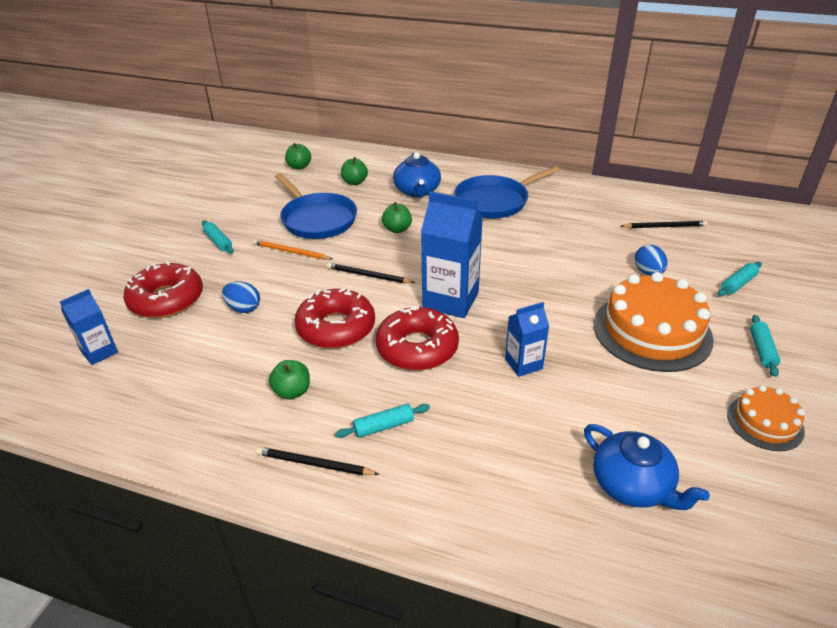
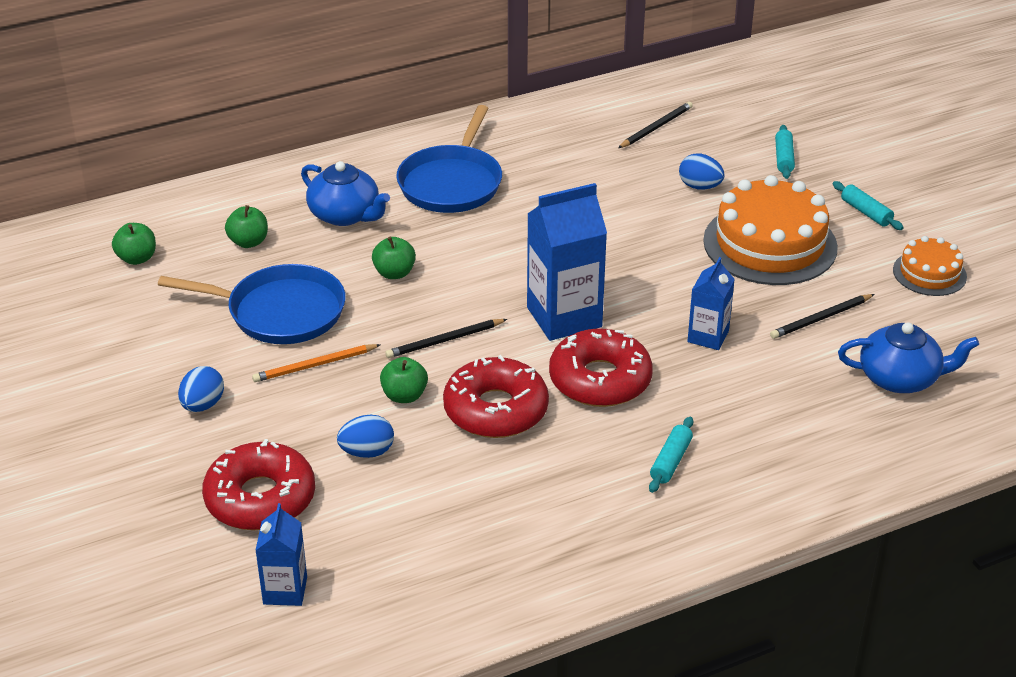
camera: 45 degrees left, 0 degrees up
(218, 242) = (203, 405): turquoise rolling pin -> blue egg
(292, 391) = (548, 489): green apple -> green apple (404, 396)
(314, 464) = (660, 526): black pencil -> black pencil (820, 319)

